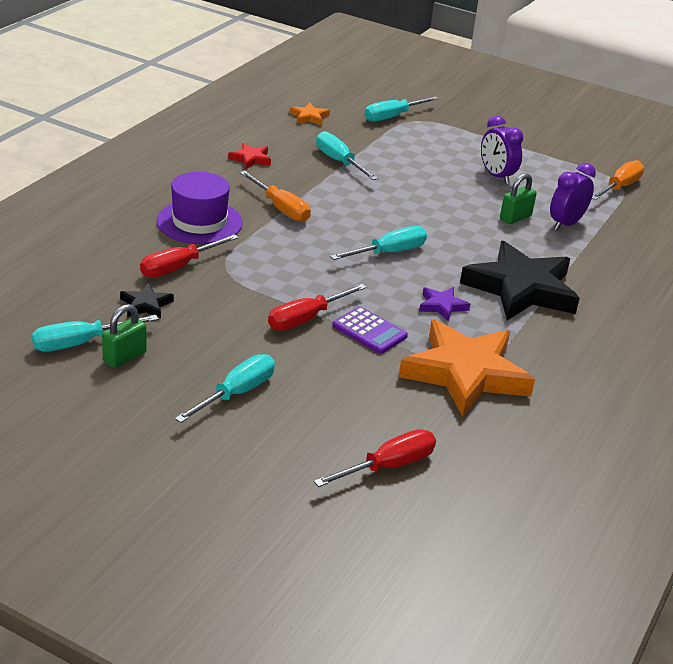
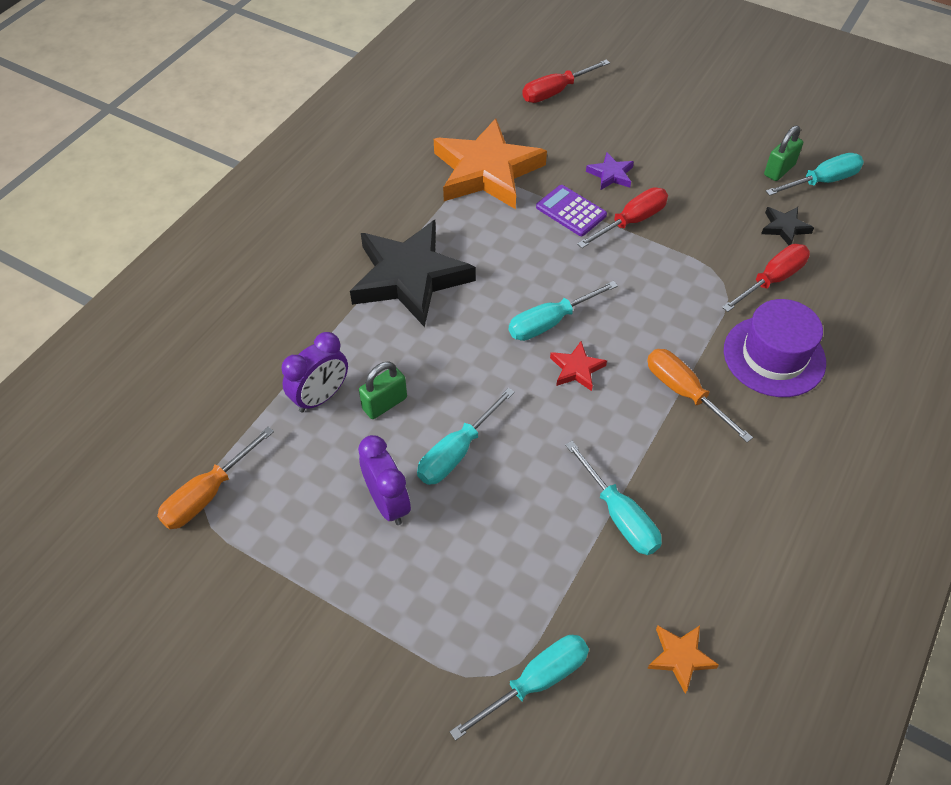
camera: 175 degrees left, 20 degrees up
(236, 393) = (677, 142): turquoise screwdriver -> turquoise screwdriver (456, 452)
(250, 159) = (747, 507): red star -> red star (576, 369)
(442, 306) = (498, 247): purple star -> purple star (611, 174)

